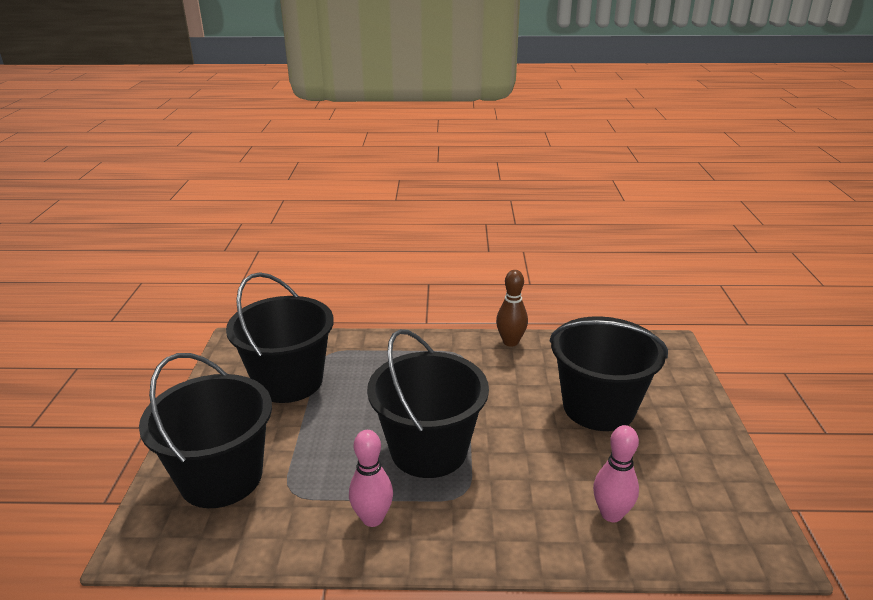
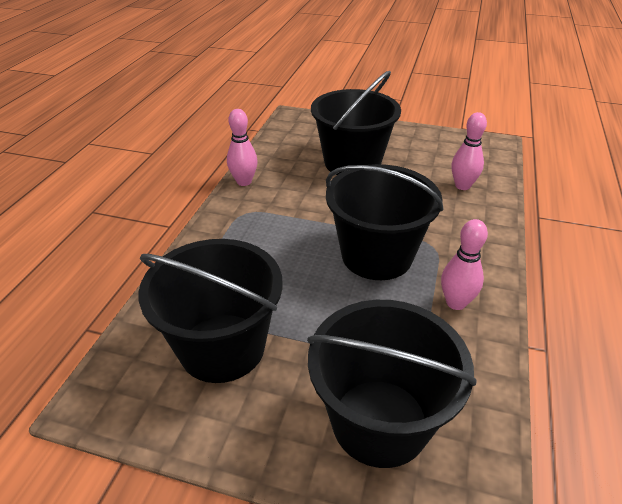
camera: 75 degrees left, 10 degrees up
(510, 342) = (244, 182): brown bowling pin -> pink bowling pin

